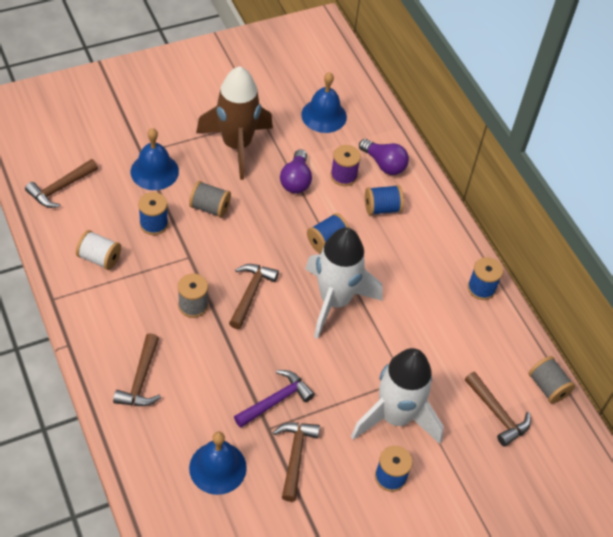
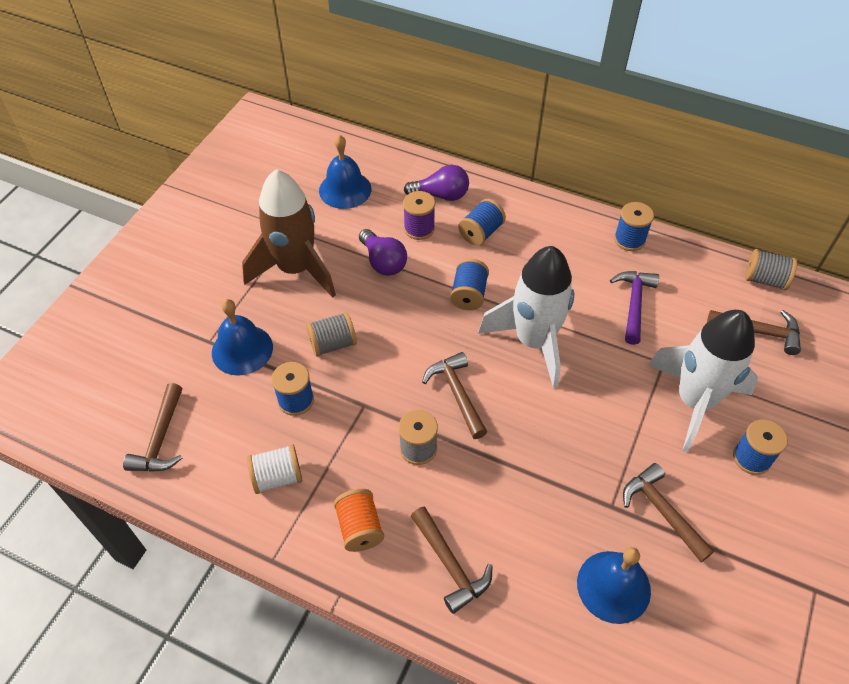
camera: 35 degrees left, 0 degrees up
(114, 320) = (360, 528): none -> orange spool
(276, 400) = (588, 474): purple hammer -> purple hammer (634, 304)

